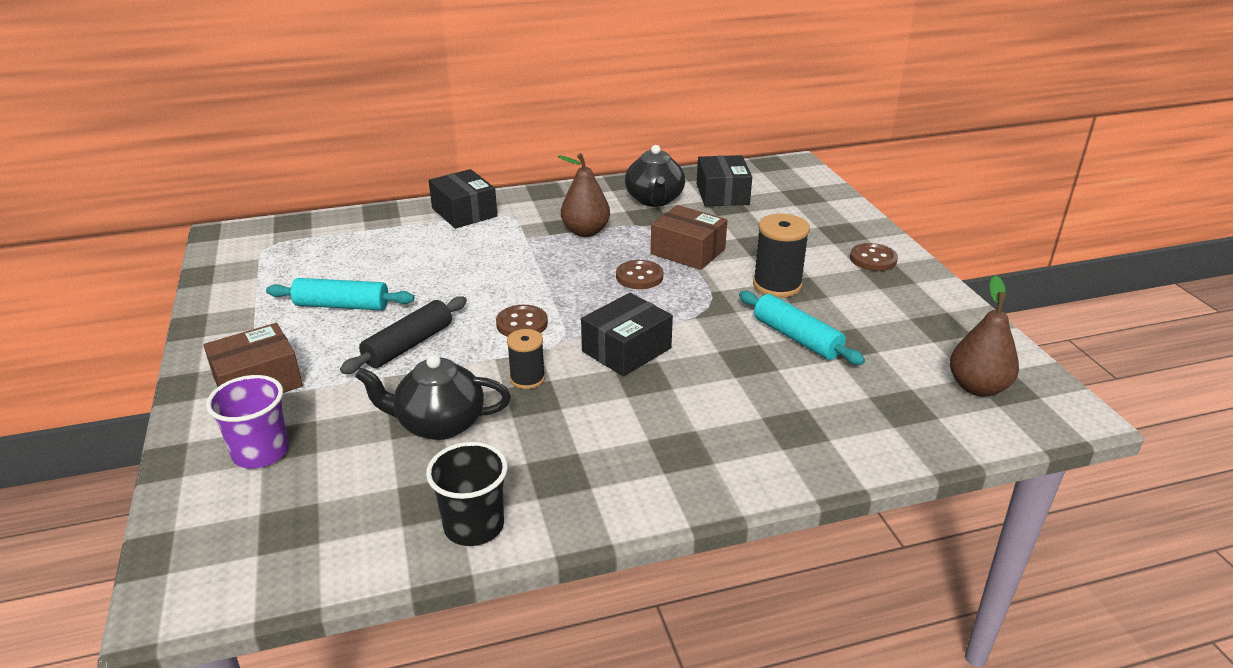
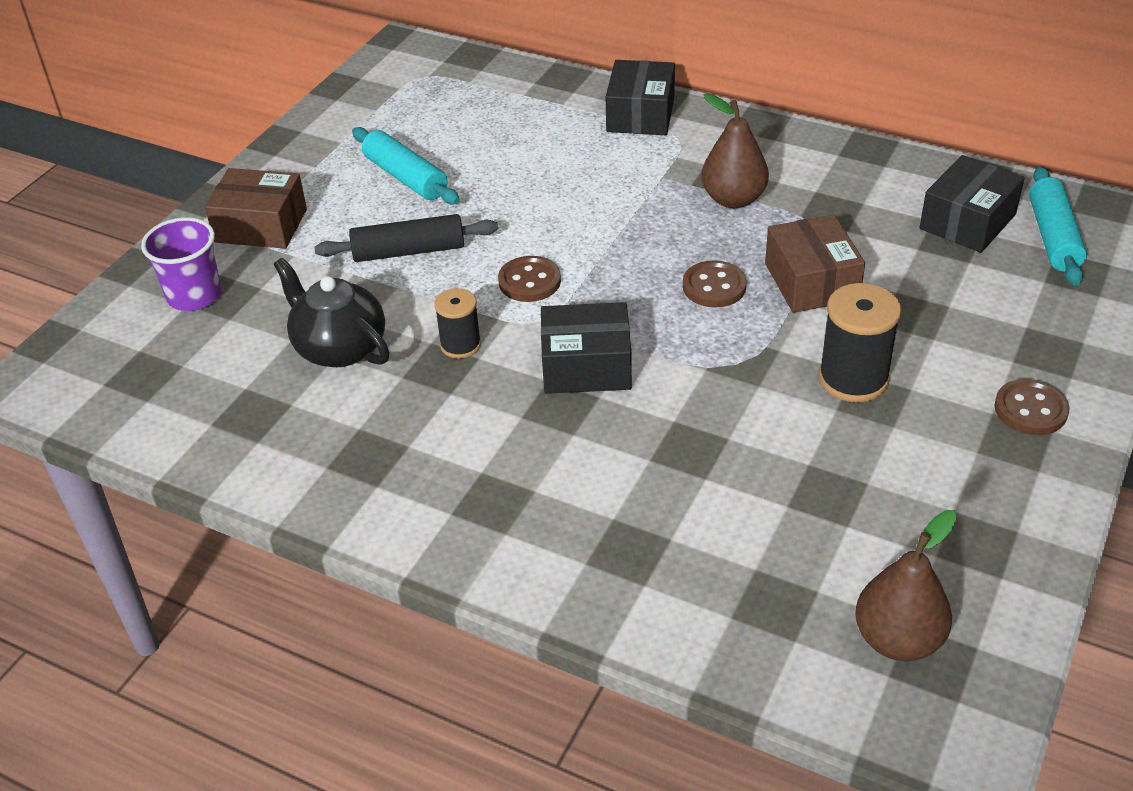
camera: 45 degrees right, 10 degrees up
(474, 526) = (254, 459): black cup -> none
(654, 200) = (870, 191): black teapot -> none
(796, 338) = (778, 455): turquoise rolling pin -> turquoise rolling pin (1053, 237)

